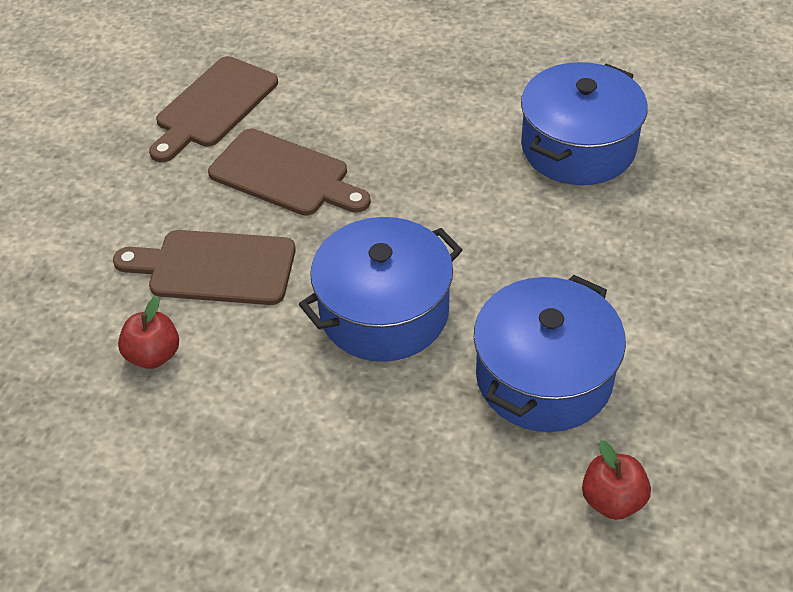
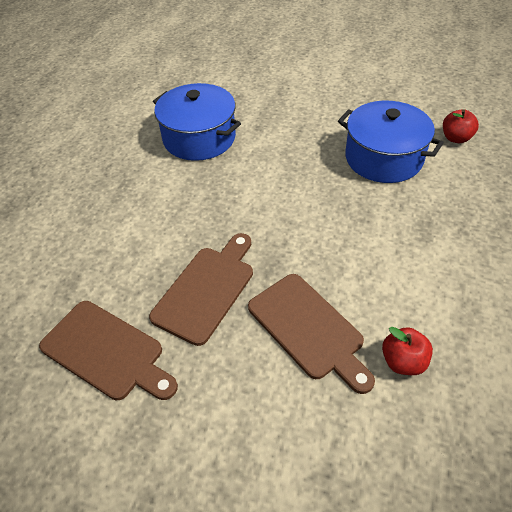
camera: 90 degrees left, 0 degrees up
(214, 267) = (308, 329): brown cutting board -> brown cutting board turned 45 degrees counterclockwise
(384, 311) = (343, 226): blue pot -> none

